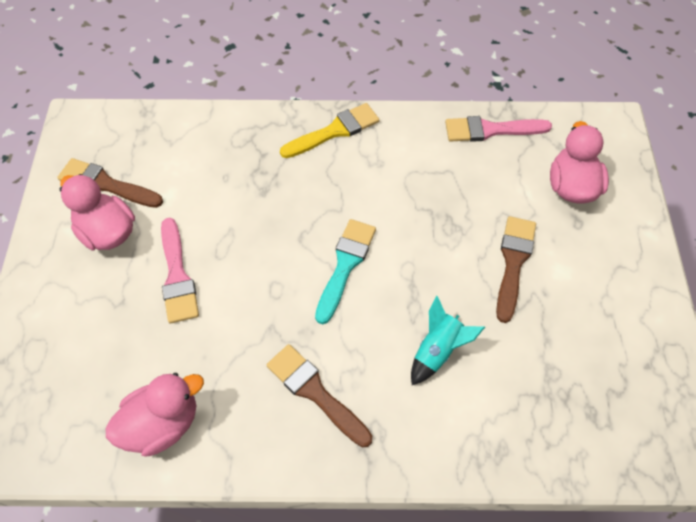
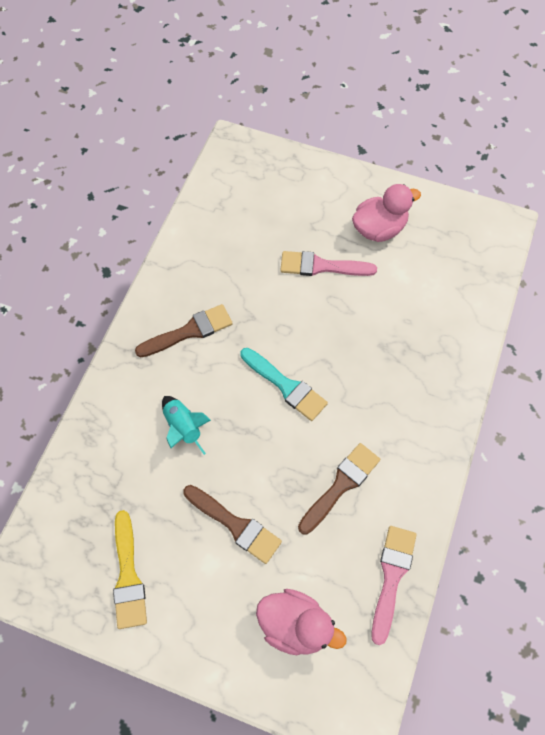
camera: 110 degrees right, 5 degrees up
(106, 184) = (427, 235): brown brush -> brown brush (341, 485)
(162, 424) = (209, 235): pink duck -> none
(334, 131) = (434, 425): yellow brush -> yellow brush (128, 576)

